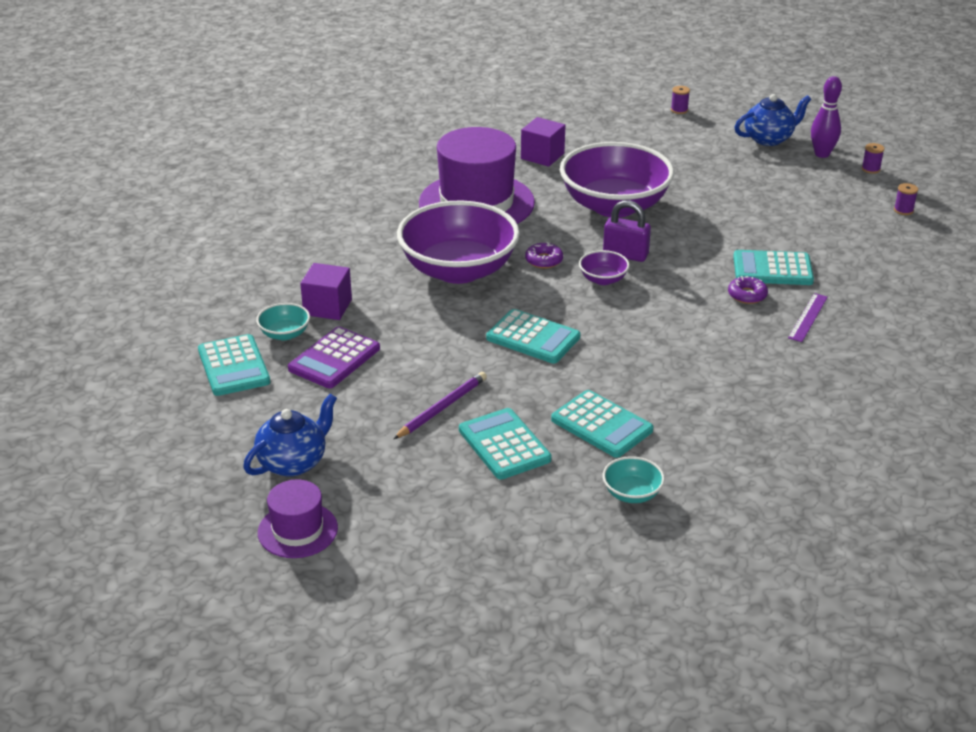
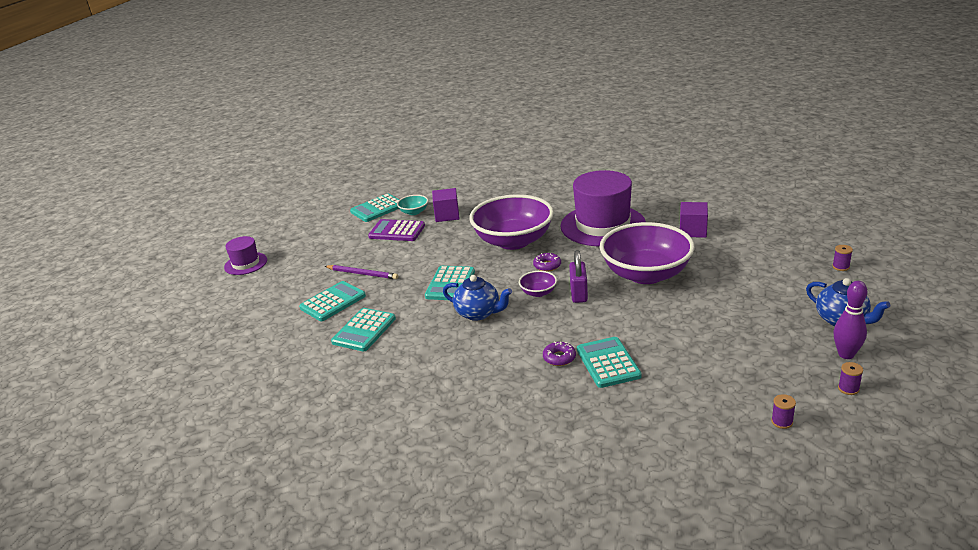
camera: 75 degrees right, 5 degrees down
(293, 462) = (300, 247): blue teapot -> blue teapot (478, 313)
(632, 493) = (296, 357): turquoise bowl -> none
(808, 317) = (545, 393): purple ruler -> none

